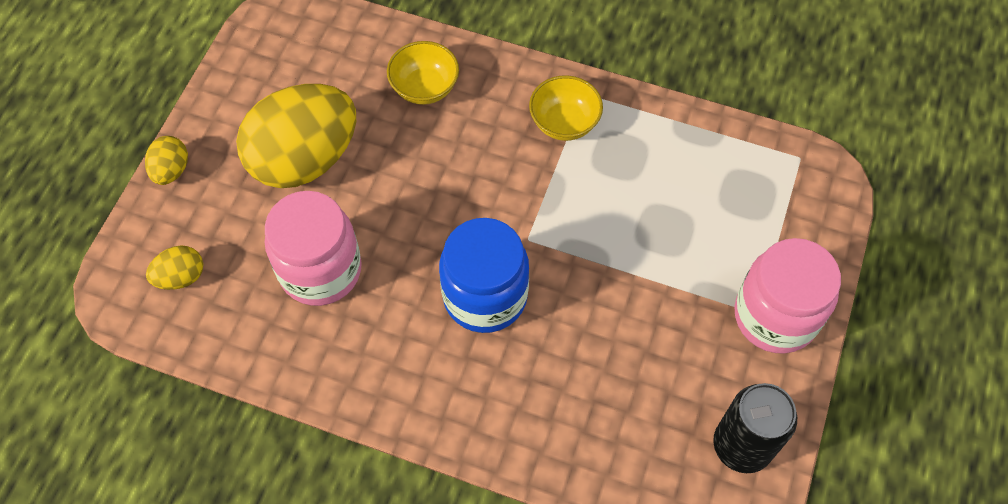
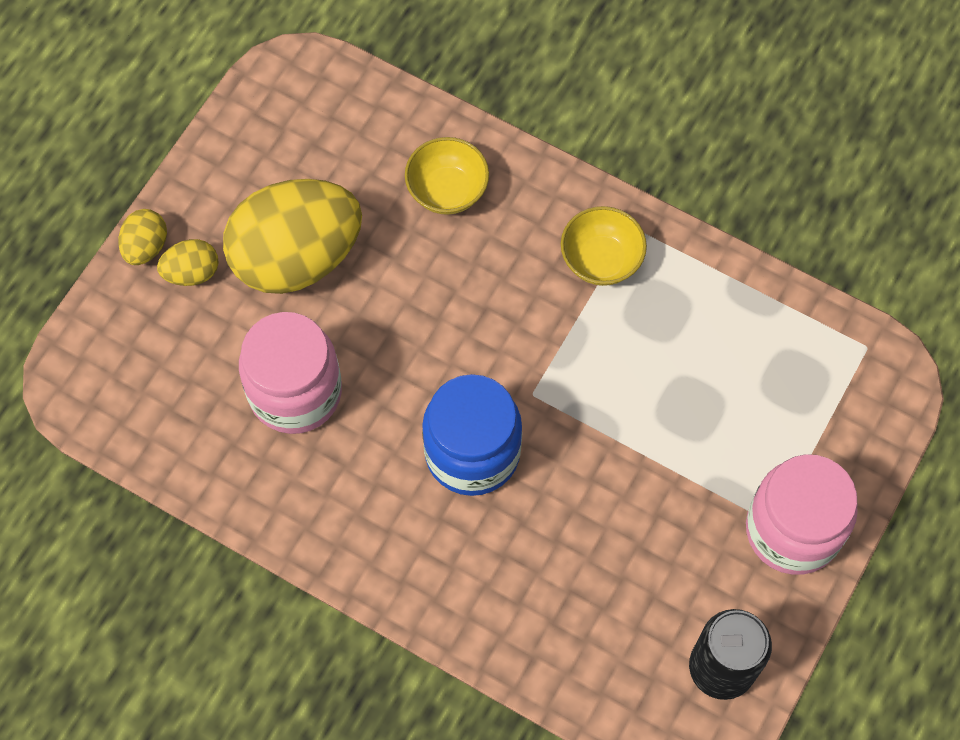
camera: 10 degrees right, 5 degrees up
(181, 277) = (141, 375): yellow egg -> yellow egg (192, 272)

